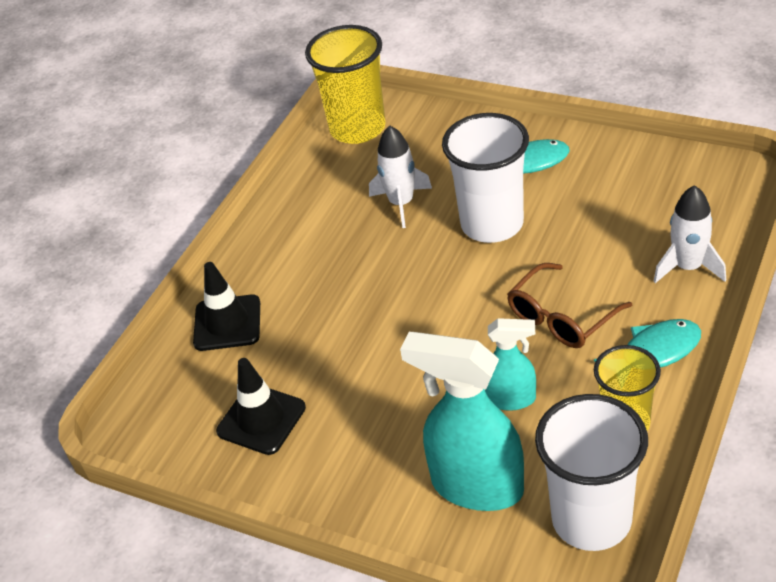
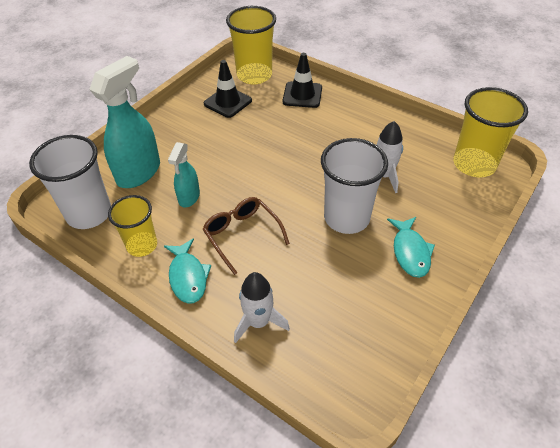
camera: 95 degrees right, 5 degrees up
(173, 403) = (254, 75): none -> yellow cup

